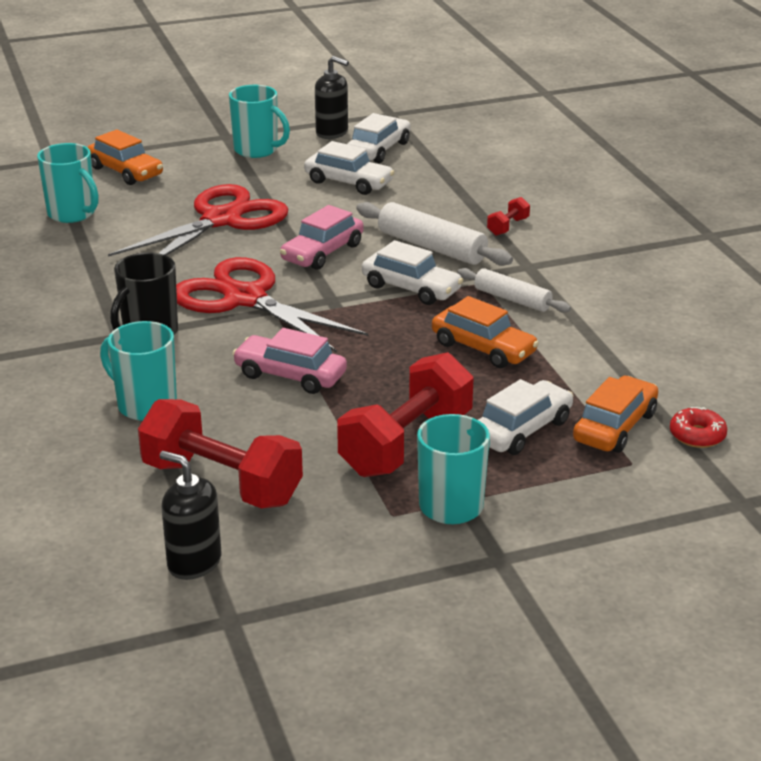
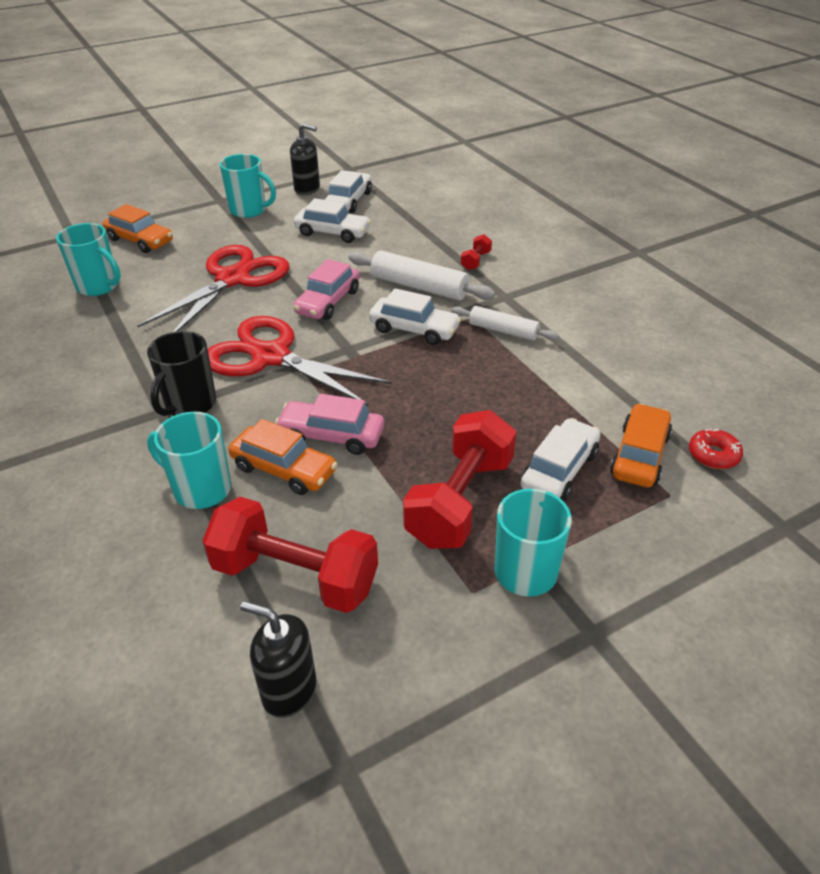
camera: 10 degrees left, 10 degrees up
(483, 348) = (495, 384): orange car -> orange car (284, 469)

